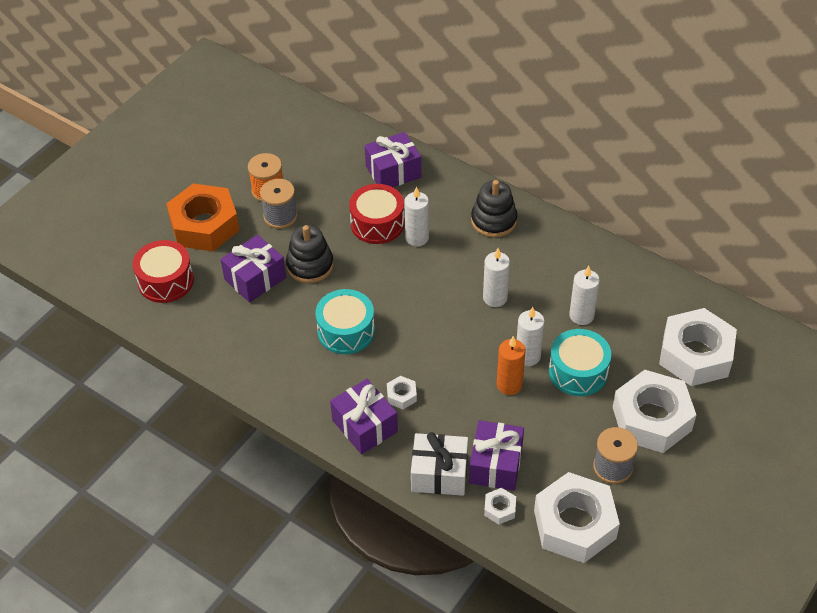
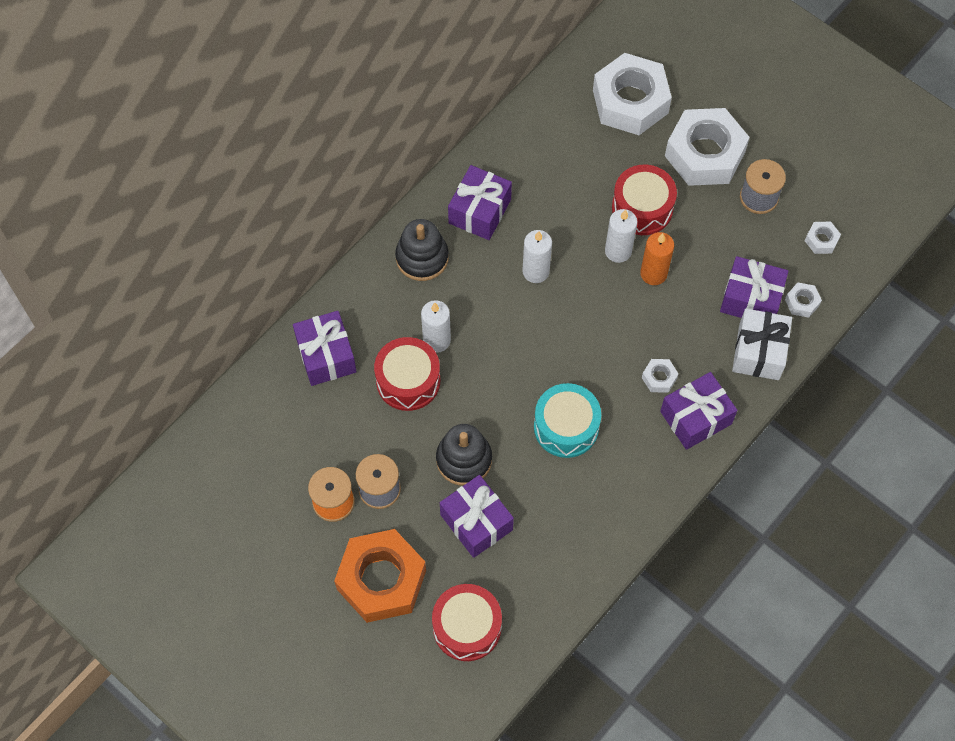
camera: 85 degrees left, 15 degrees up
(548, 254) = (479, 211): none -> purple gift
(575, 524) = (821, 240): white nut -> white nut, size x0.41
(578, 371) = (642, 208): turquoise drum -> red drum
(581, 315) = (569, 193): white candle -> none

